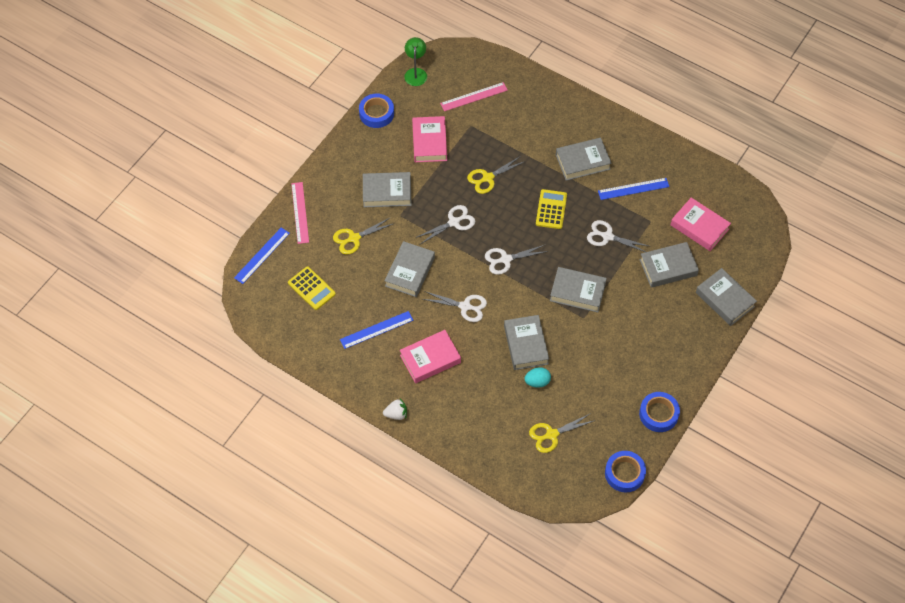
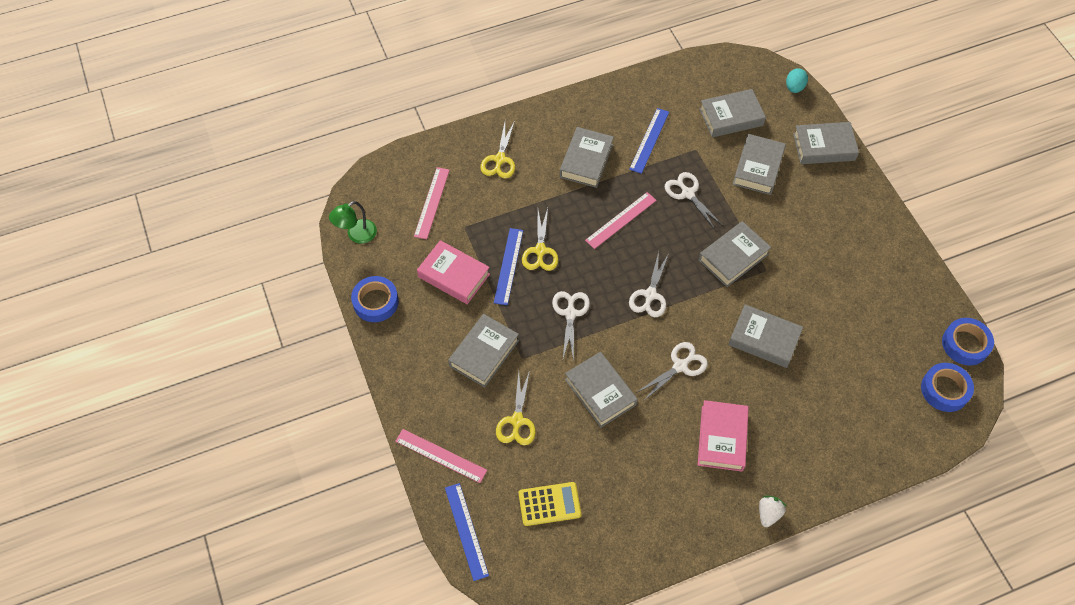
camera: 55 degrees left, 0 degrees up
(376, 330) = (649, 469): blue ruler -> blue ruler (508, 266)
(416, 73) = (356, 235): green lamp -> green lamp turned 75 degrees counterclockwise
(537, 382) = (814, 355): turquoise egg -> turquoise egg (794, 88)
(551, 209) = (621, 220): yellow calculator -> pink ruler
(552, 434) = (883, 380): yellow scissors -> yellow scissors (500, 159)
(607, 236) = (688, 194): white scissors -> white scissors turned 90 degrees clockwise
(658, 414) = (915, 275): blue tape -> blue tape (945, 390)
(699, 227) = (731, 117): pink book -> grey book

